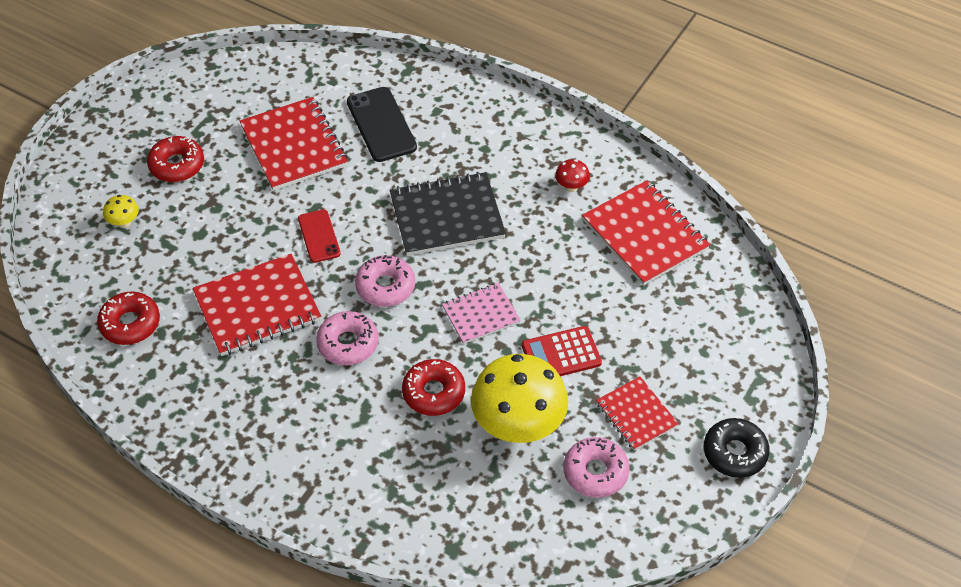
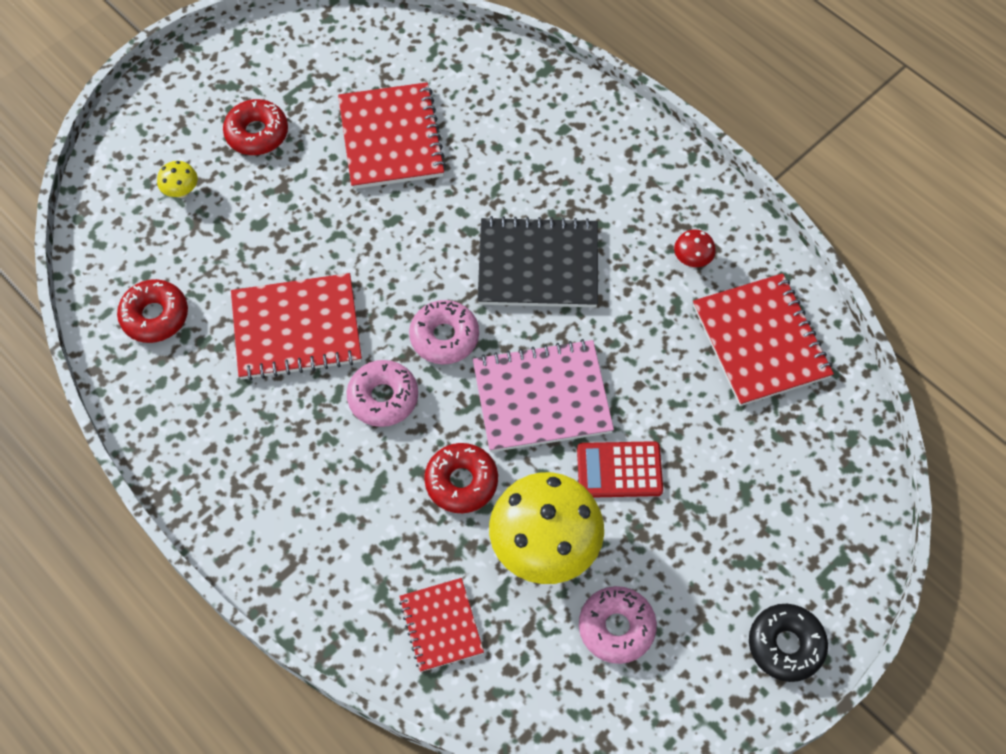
camera: 15 degrees right, 10 degrees up
(319, 236) = (388, 257): red phone -> none
(381, 125) = (496, 133): black phone -> none
(481, 315) = (542, 398): pink notebook -> pink notebook, size x1.68
(636, 414) = (684, 567): red notebook -> red notebook (441, 625)

